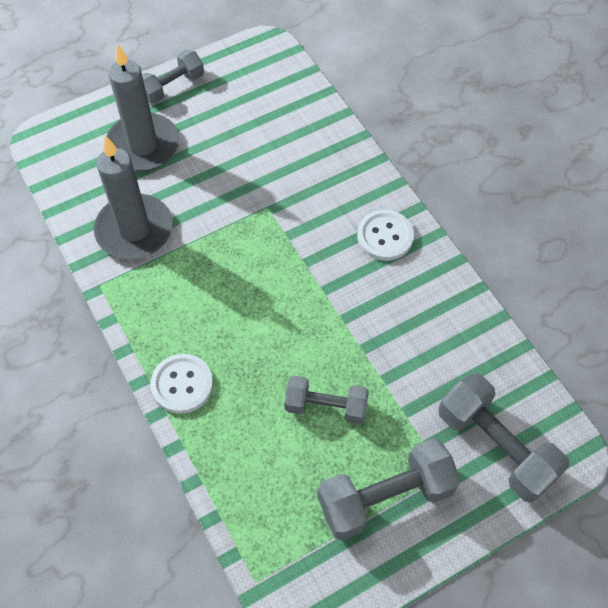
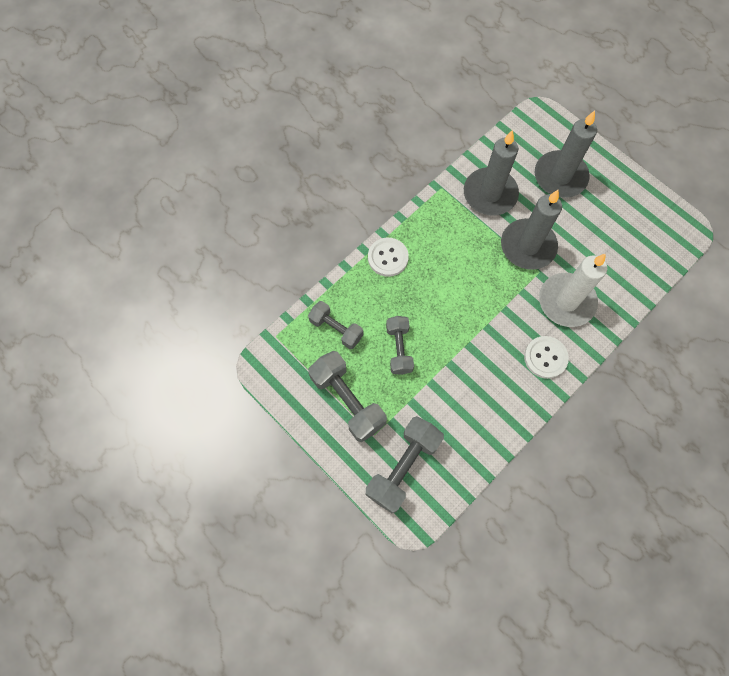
camera: 75 degrees right, 10 degrees up
(172, 87) = (620, 178): grey dumbbell -> grey dumbbell (336, 329)
(227, 210) = (528, 246): none -> grey candle
(317, 192) = (566, 301): none -> white candle

